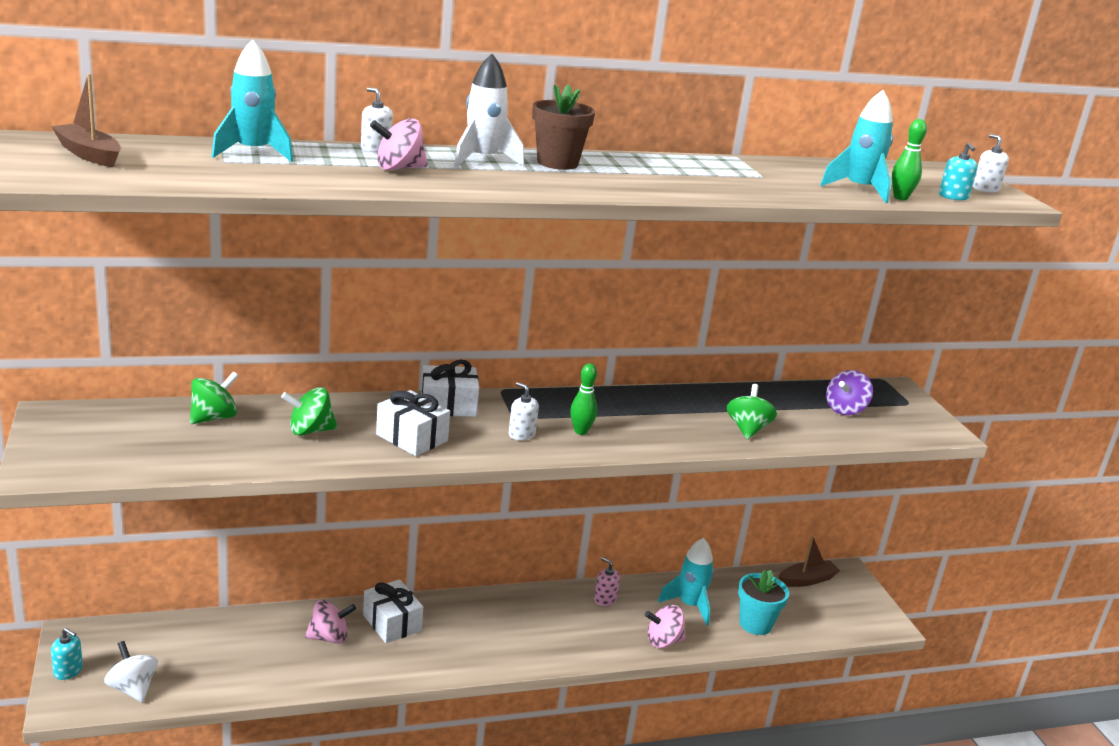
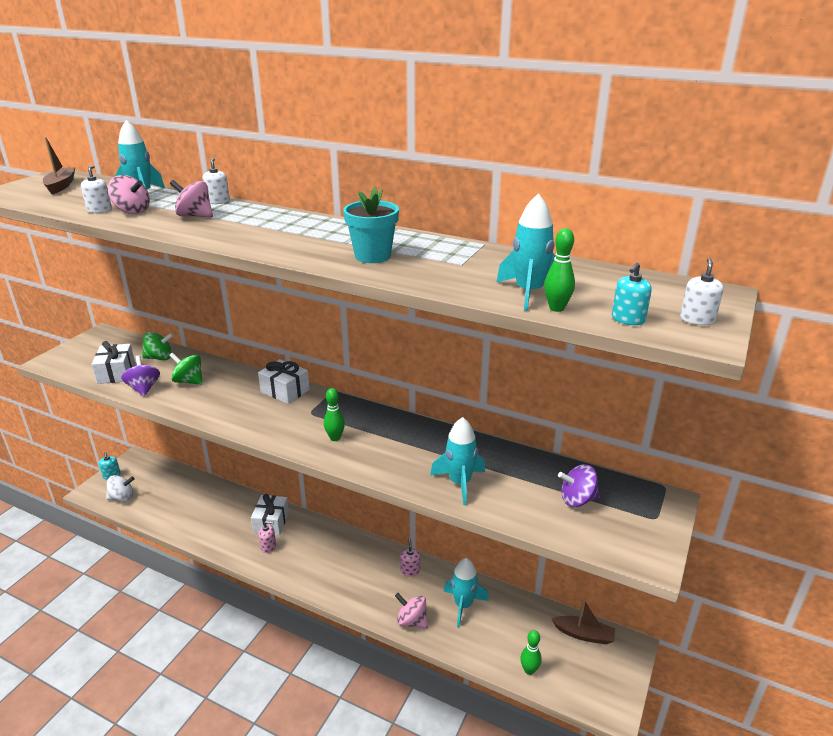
camera: 45 degrees right, 5 degrees up
(132, 688) = (122, 498): white spinning top -> white spinning top turned 75 degrees clockwise
(264, 456) = (144, 388): none -> purple spinning top
(329, 637) = (232, 515): pink spinning top -> pink spinning top (132, 211)
(412, 438) = (231, 404): white gift -> white gift (116, 373)
(424, 648) = (268, 546): none -> pink soap dispenser
(483, 160) = (265, 218): white rocket -> none
(521, 434) = (295, 426): white soap dispenser -> white soap dispenser (99, 210)
(557, 163) = (312, 228): brown flower pot -> none
(747, 429) = (460, 483): green spinning top -> turquoise rocket
(755, 624) = (495, 646): turquoise flower pot -> turquoise flower pot (372, 256)
(801, 628) = (529, 670): none -> green bowling pin

